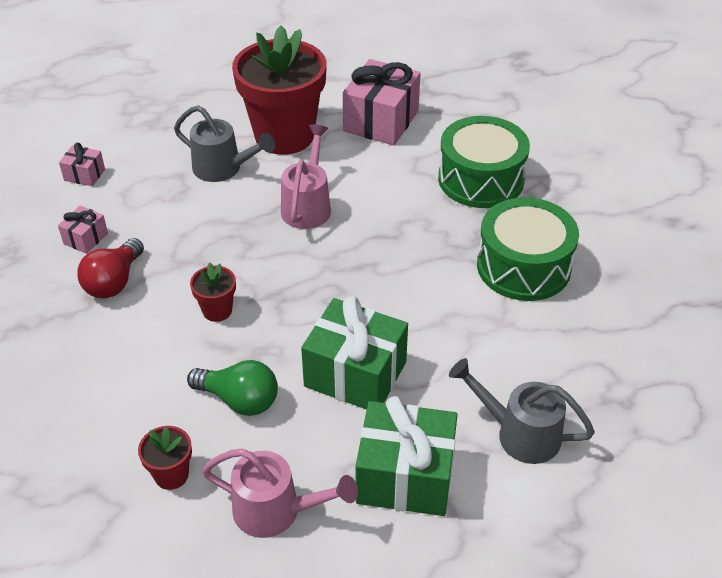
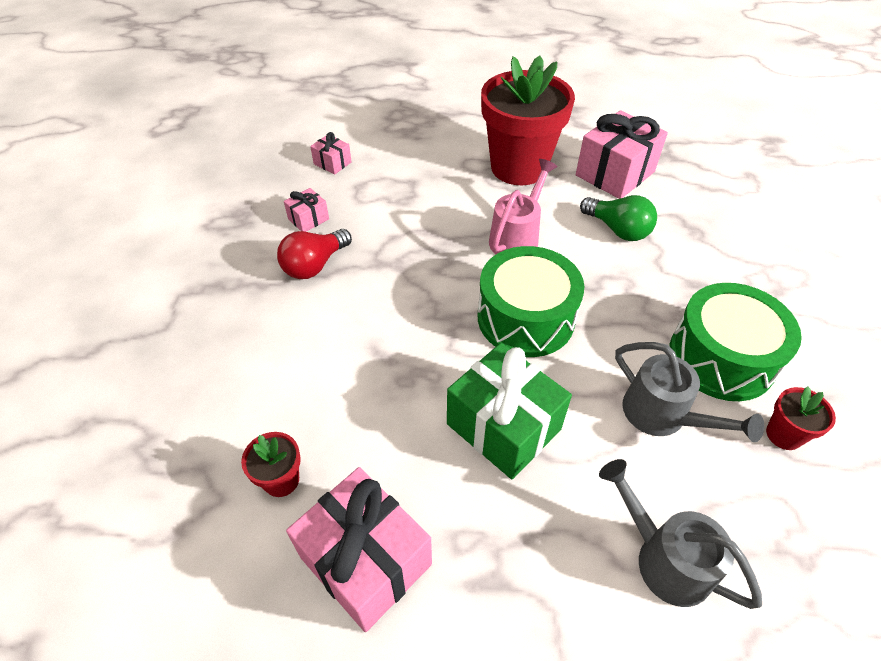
camera: 20 degrees right, 5 degrees up
(217, 310) = (394, 318): red flower pot -> red flower pot (783, 435)
(223, 169) = (452, 185): grey watering can -> grey watering can (663, 416)
(239, 400) = (378, 418): green light bulb -> green light bulb (618, 230)
(276, 511) = (366, 560): pink watering can -> pink gift
(405, 477) = (517, 568): green gift -> none
(481, 179) = (699, 253): green drum -> green drum (525, 318)

